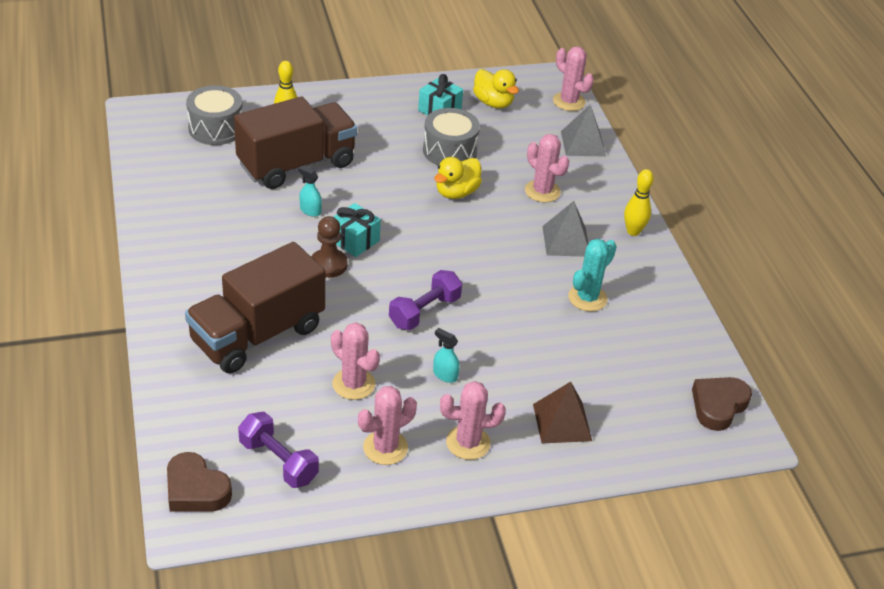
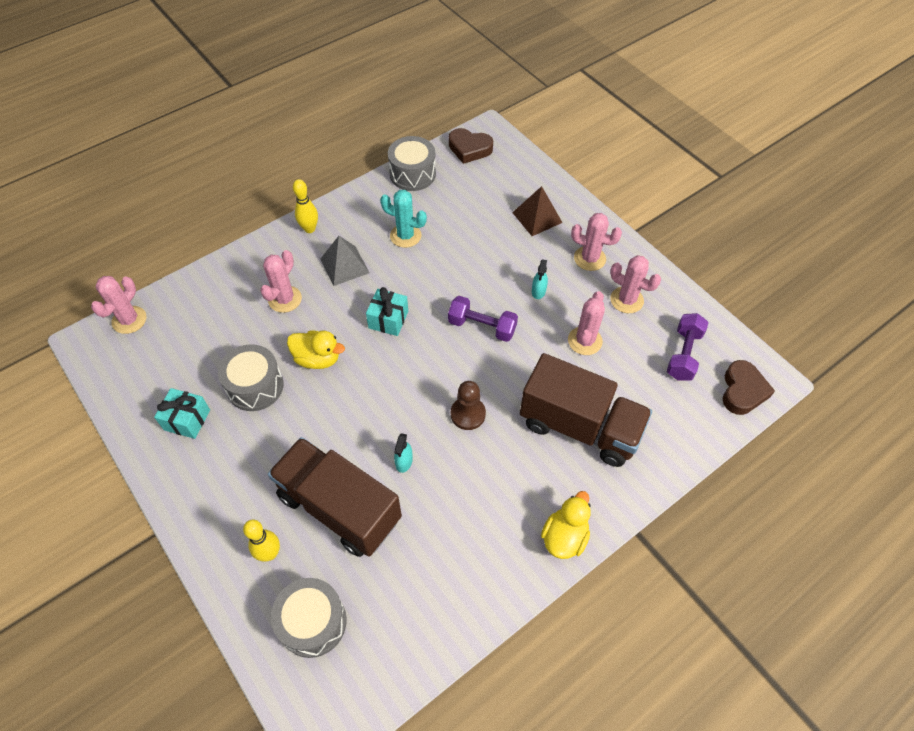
camera: 110 degrees left, 15 degrees up
(354, 241) = (426, 408): turquoise gift -> turquoise gift (388, 320)
(468, 443) = (589, 258): pink cactus -> pink cactus turned 45 degrees counterclockwise
(493, 103) = (155, 379): yellow duck -> yellow duck (564, 537)
(583, 143) = (197, 291): grey pyramid -> none
(689, 337) = (412, 174): none -> grey drum

